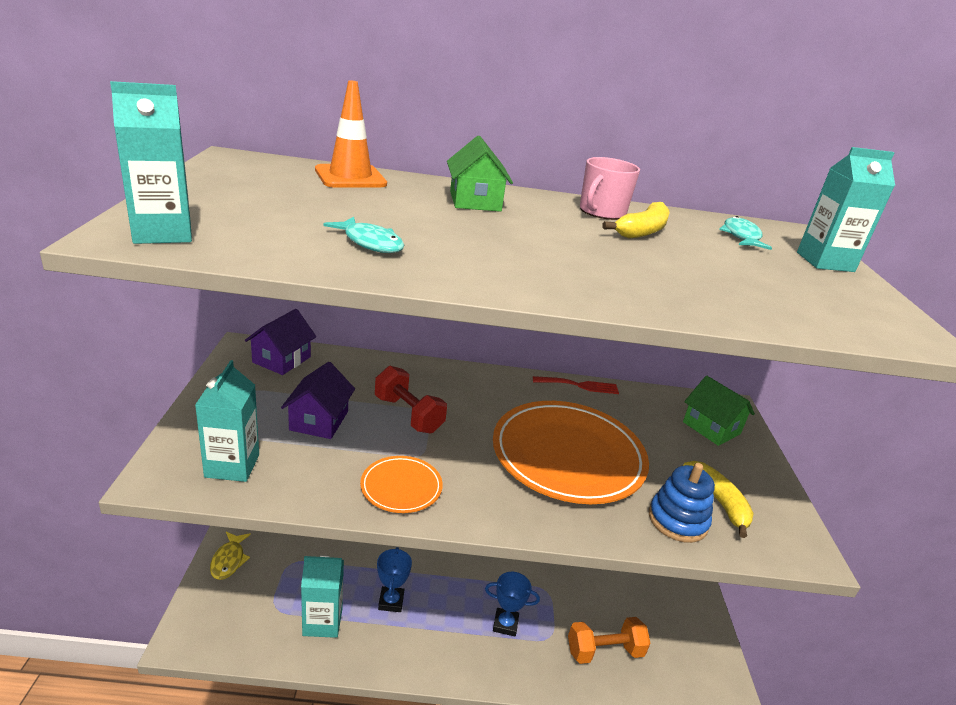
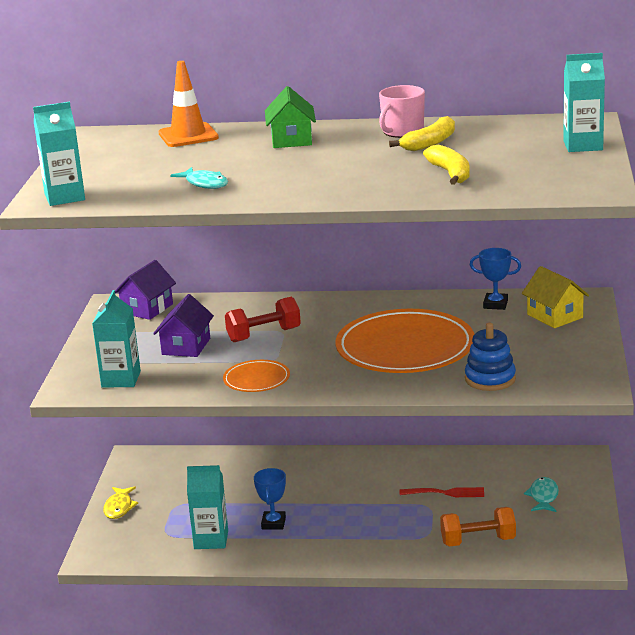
camera: 10 degrees right, 5 degrees down
(408, 414) = (264, 335): red dumbbell -> red dumbbell turned 75 degrees counterclockwise
(505, 624) = (383, 530): blue trophy -> blue trophy (495, 304)
(579, 385) = (432, 297): red fork -> red fork (446, 493)
(711, 428) = (555, 316): green house -> yellow house
(718, 501) = (533, 365): yellow banana -> yellow banana (450, 173)
(741, 236) = (522, 134): turquoise fish -> turquoise fish (543, 496)

